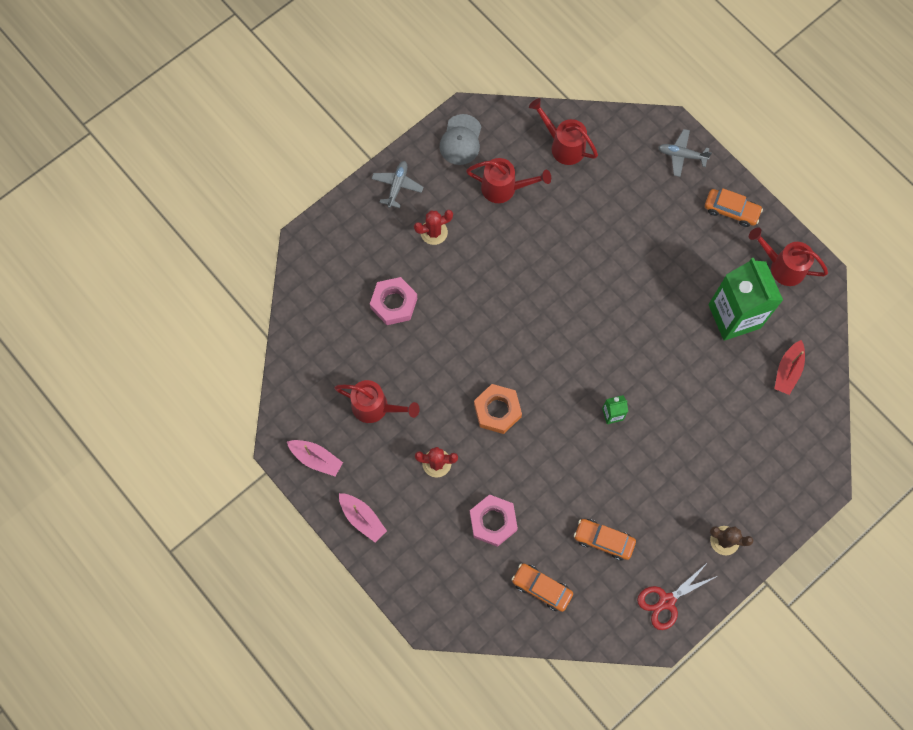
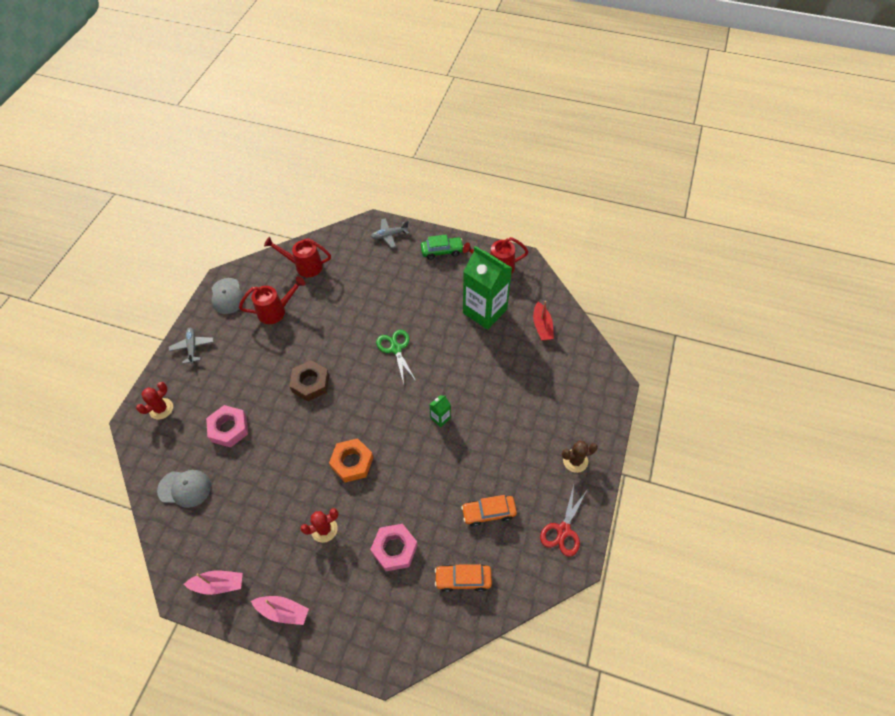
camera: 30 degrees left, 15 degrees down
(325, 344) = (185, 488): none -> grey cap
(375, 407) = (251, 514): red watering can -> none
(434, 232) = (237, 364): red cactus -> red cactus (161, 409)
(499, 298) = (310, 383): none -> brown nut
(609, 307) = (396, 349): none -> green scissors
(731, 210) = (442, 251): orange car -> green car

